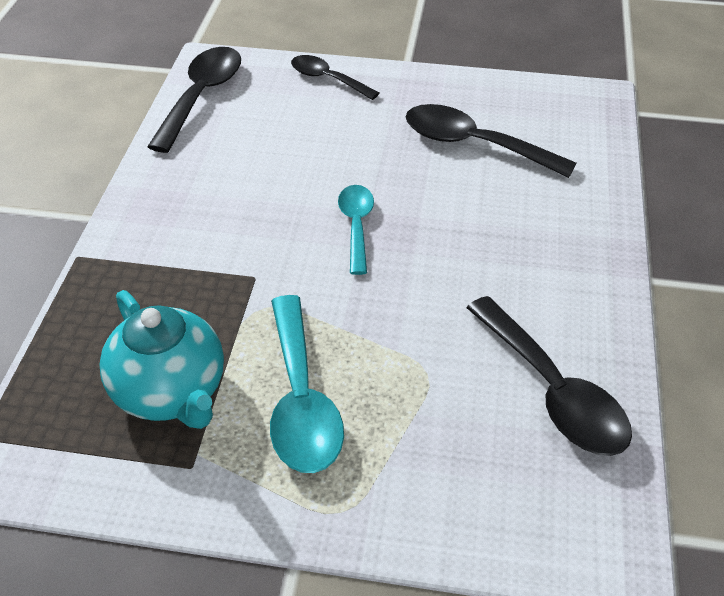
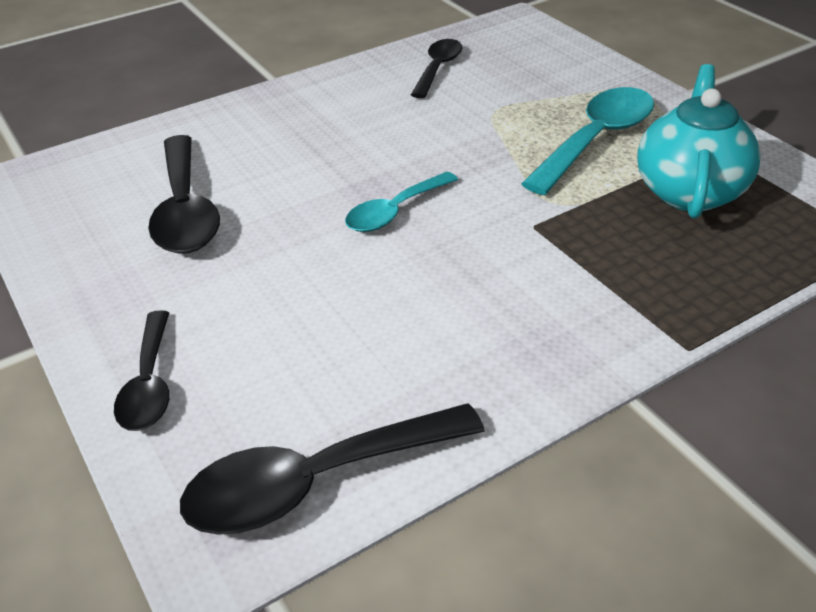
camera: 130 degrees left, 5 degrees down
(552, 391) = (438, 68): black spoon -> black spoon, size x0.62

